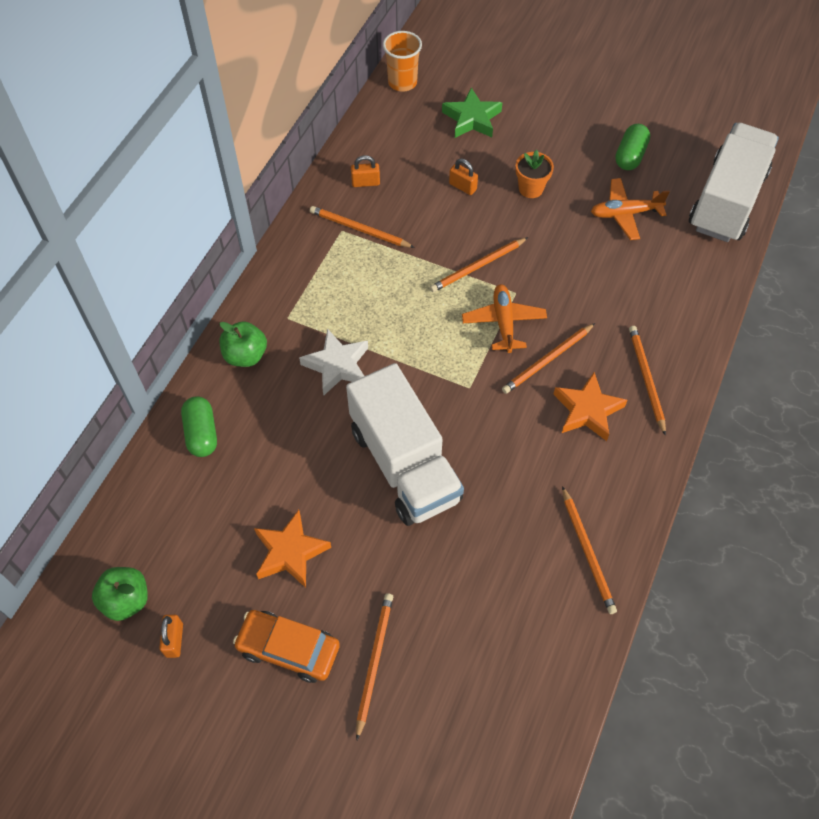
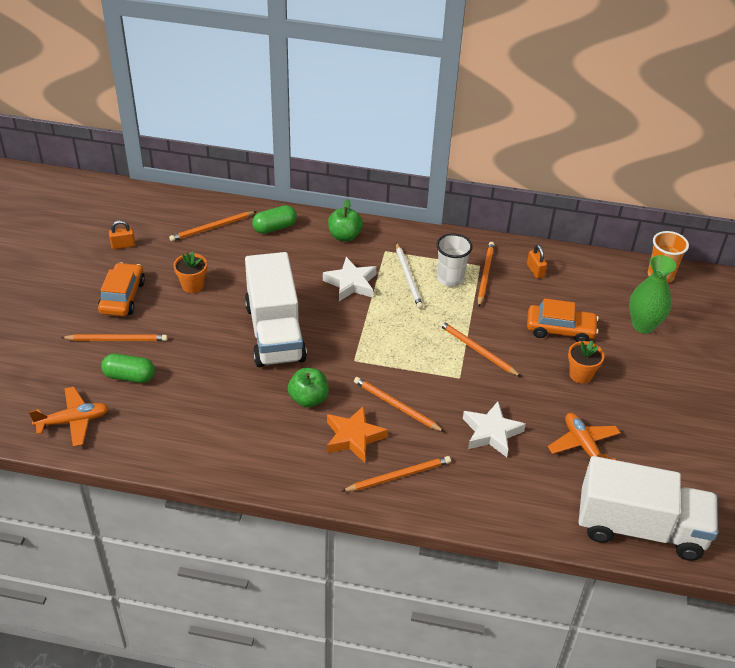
camera: 75 degrees right, 15 degrees down
(126, 600) = (147, 220): green apple -> green apple (308, 399)
(290, 552) = (192, 285): orange star -> orange flower pot
(343, 304) = (408, 277): none -> white pencil
(356, 263) = (450, 278): none -> white cup
(404, 464) = (275, 332): white truck -> white truck turned 60 degrees counterclockwise
(462, 187) = (560, 329): orange padlock -> orange car
(472, 119) = (643, 325): green star -> green vase
(503, 322) = (425, 373): orange plane -> orange plane (73, 421)
(587, 552) = (220, 449): orange pencil -> orange pencil (212, 228)
(598, 283) = (491, 433): none -> white star
(630, 156) = (660, 444): green capsule -> green capsule (129, 376)

